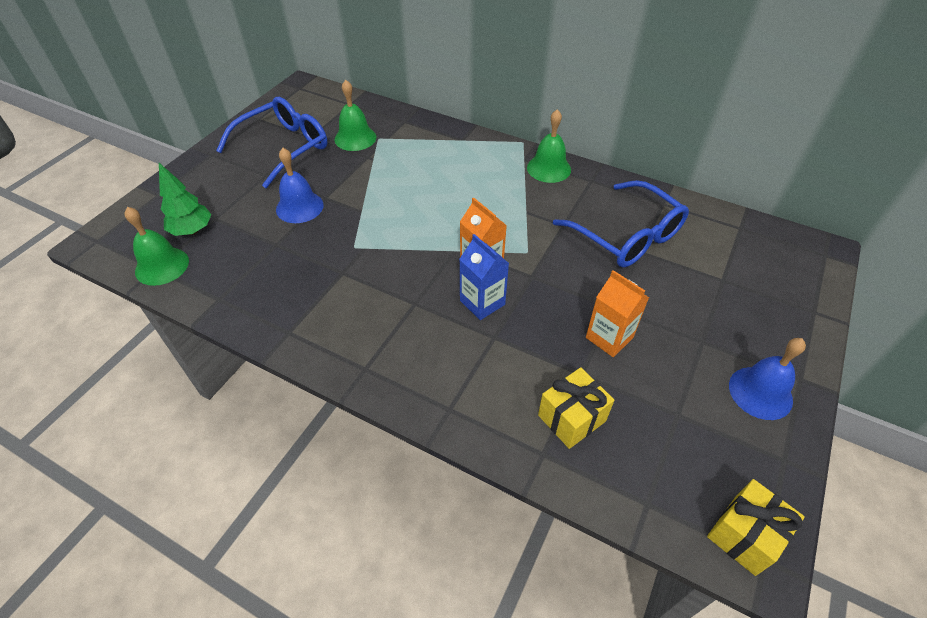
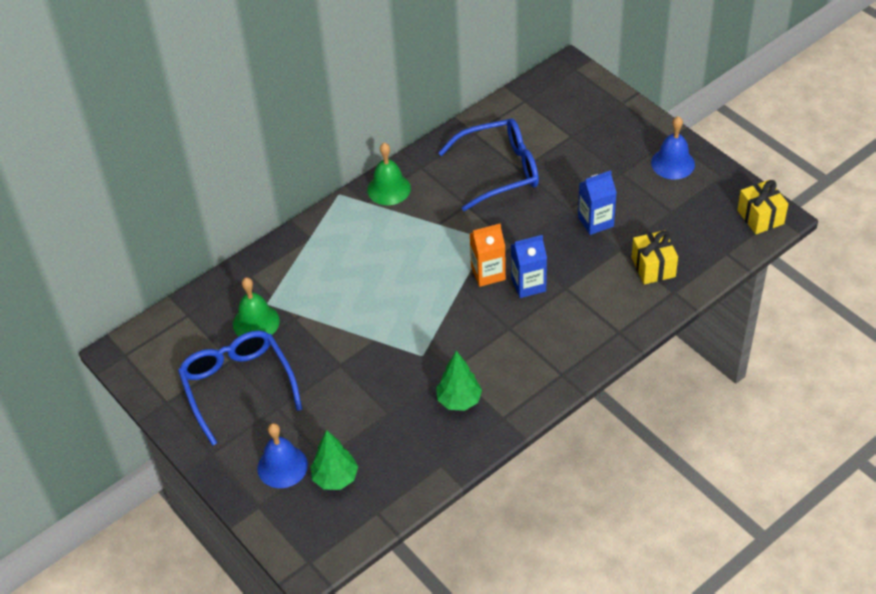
camera: 65 degrees left, 0 degrees up
(162, 266) = (375, 506): green bell -> none
(299, 207) = (344, 387): blue bell -> blue bell (282, 466)
(303, 290) = (459, 400): none -> green tree
(609, 337) = (595, 222): orange carton -> blue carton

